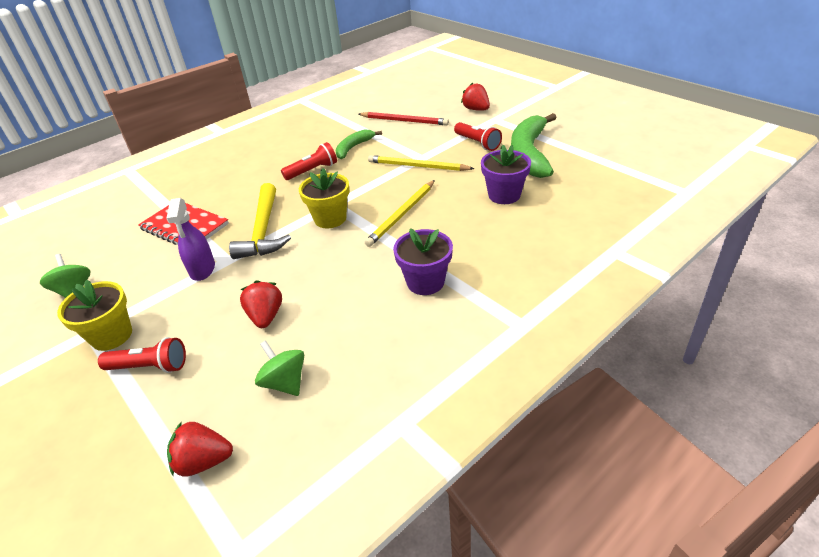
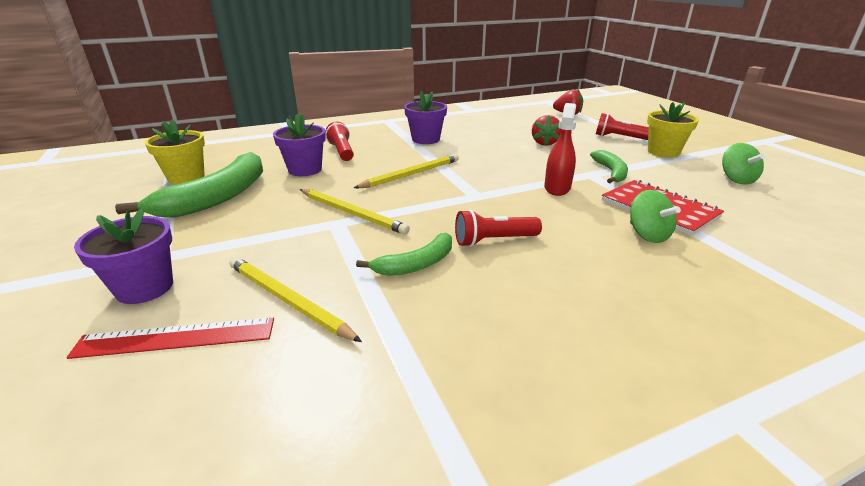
camera: 165 degrees left, 10 degrees down
(202, 269) = (611, 172): purple spray bottle -> green banana
(263, 231) = (557, 188): yellow hammer -> red spray bottle
(285, 382) = (529, 123): green spinning top -> green spinning top (647, 235)
(330, 218) = (483, 184): yellow flower pot -> yellow flower pot (186, 177)
(404, 121) = (288, 300): red pencil -> yellow pencil
(433, 102) = (176, 338): none -> red ruler
(476, 109) = (145, 288): red strawberry -> purple flower pot
(477, 143) = (245, 224): red flashlight -> red flashlight (342, 151)

